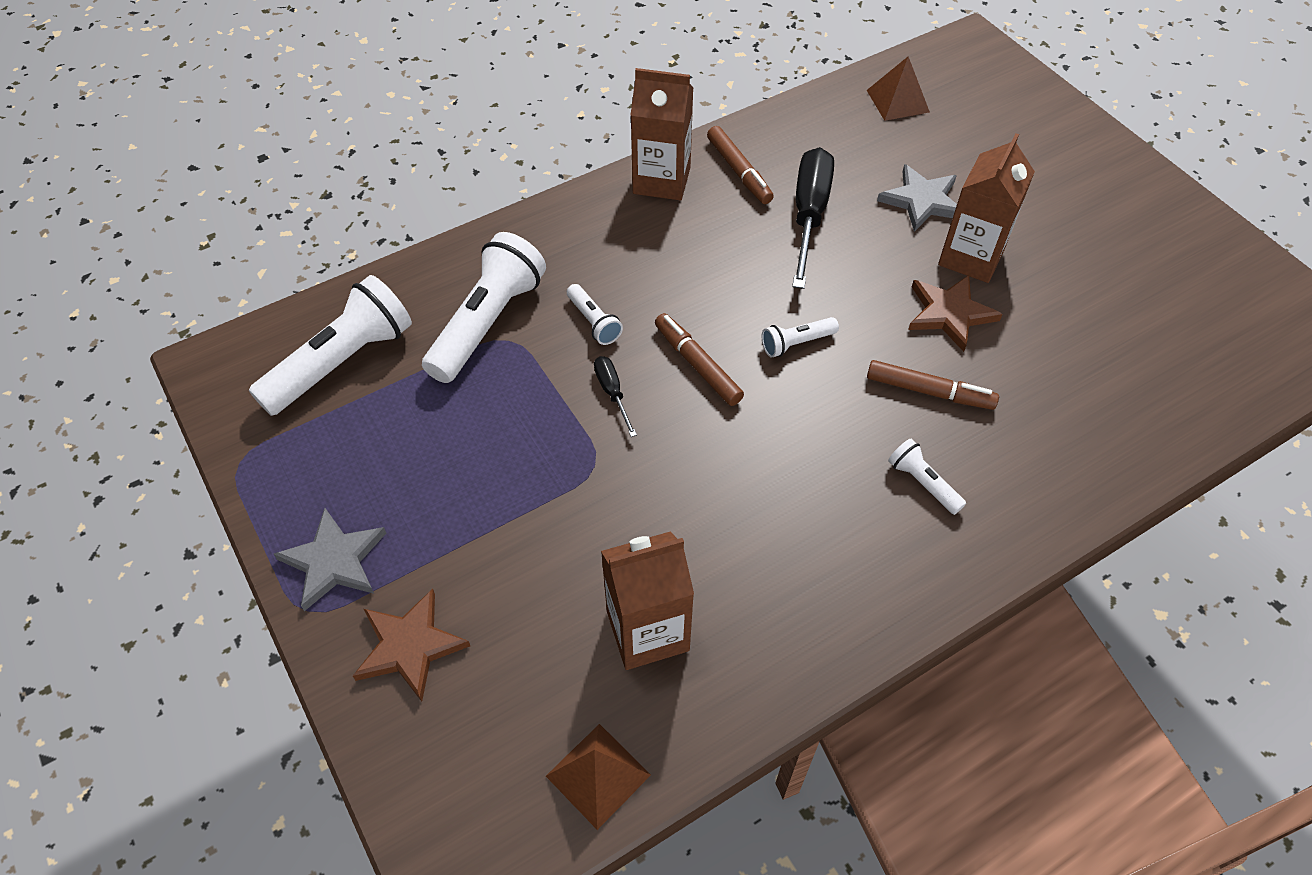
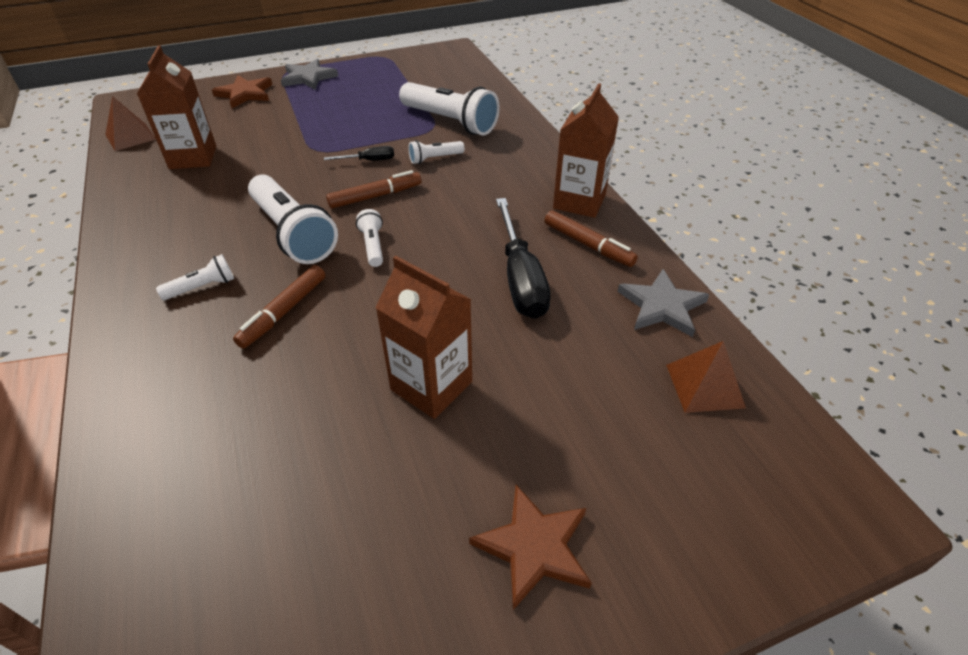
camera: 100 degrees right, 10 degrees down
(342, 362) = (438, 80): white flashlight -> white flashlight (293, 233)
(738, 171) = (587, 244): brown marker -> brown marker turned 120 degrees counterclockwise
(809, 215) = (520, 278): black screwdriver -> black screwdriver turned 60 degrees clockwise
(922, 201) = (526, 366): grey star -> grey star (661, 306)
(949, 314) = (363, 348): brown star -> brown star (534, 547)

